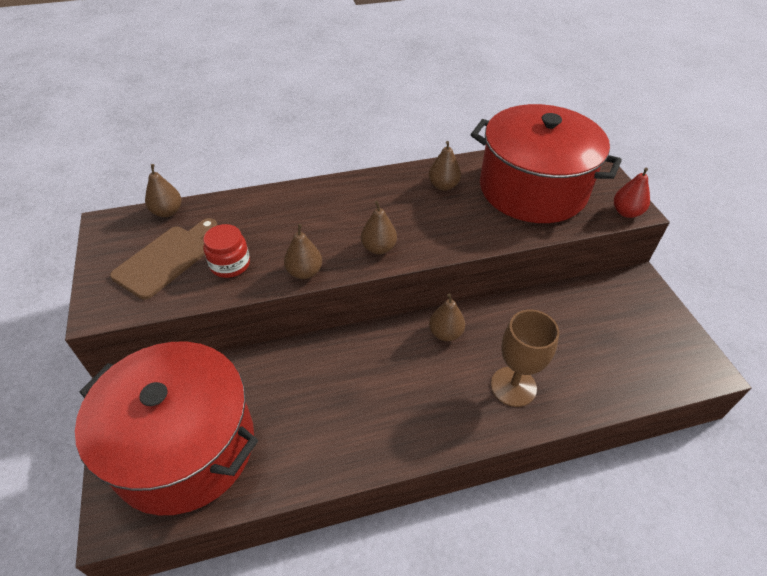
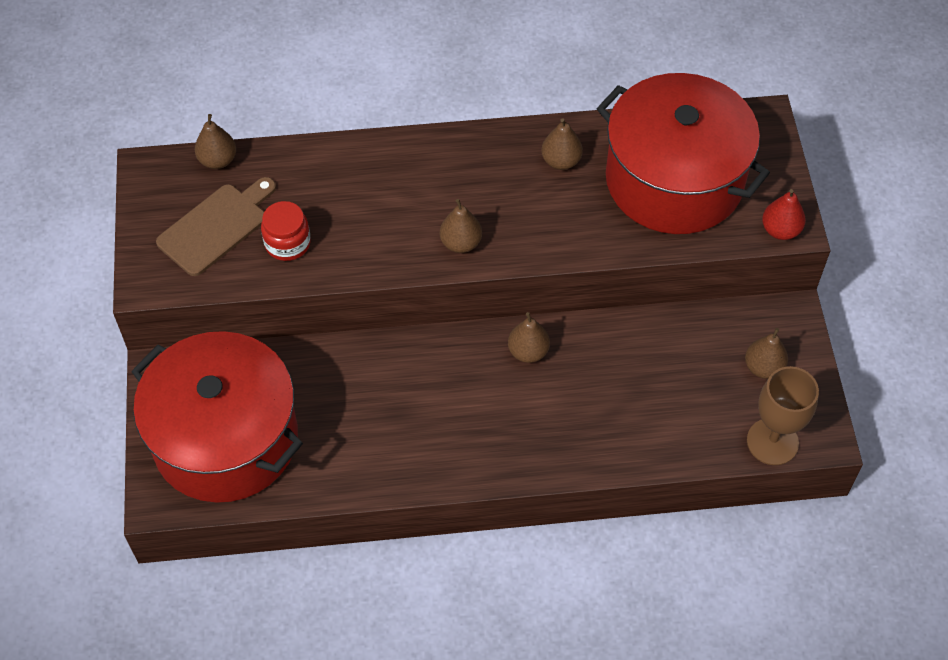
camera: 10 degrees right, 10 degrees up
(304, 272) = (370, 264): brown pear -> brown pear (763, 367)
(513, 386) = (588, 425): brown goblet -> brown goblet (772, 442)

